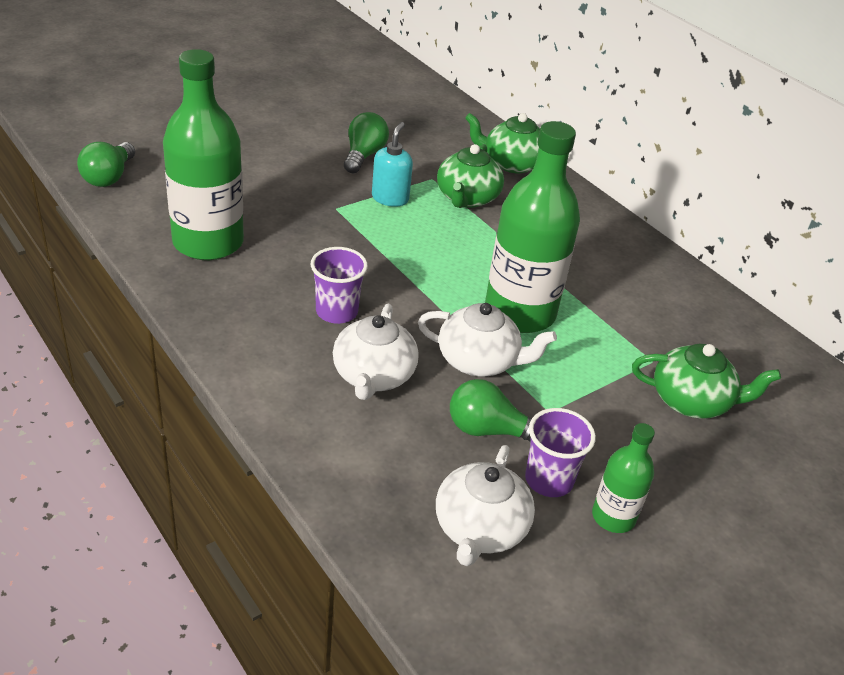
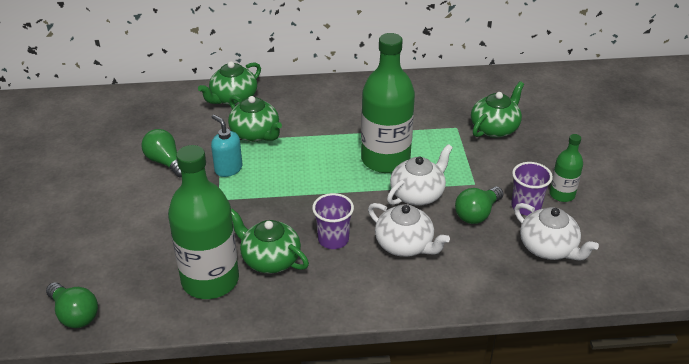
camera: 55 degrees left, 0 degrees up
(269, 273) = (270, 259): none -> green teapot

